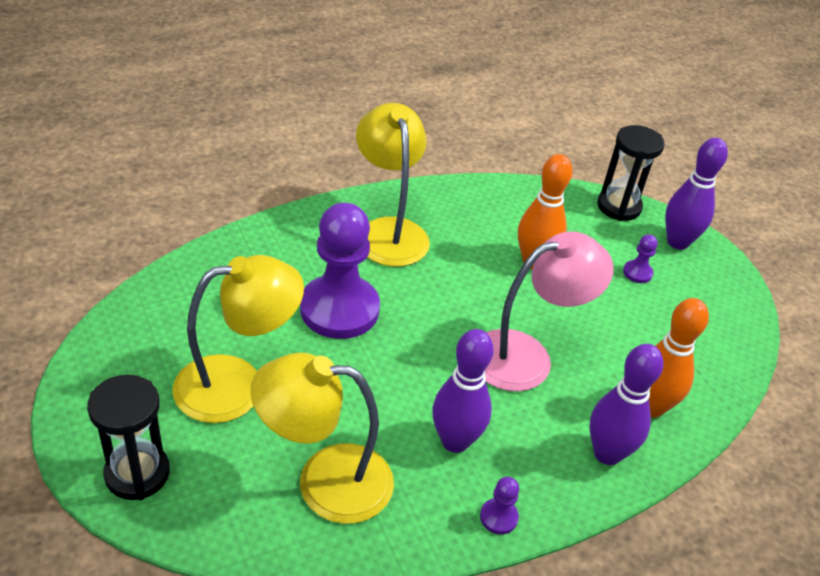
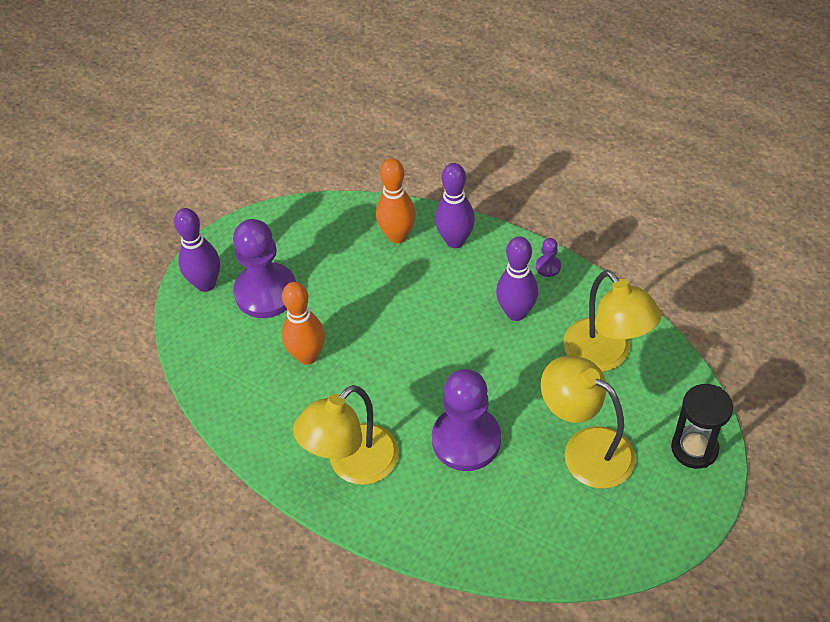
camera: 115 degrees left, 10 degrees up
(526, 356) = (411, 314): pink lamp -> none
(619, 206) = (187, 336): black hourglass -> none
(637, 273) = (266, 292): purple pawn -> purple pawn, size x2.49

